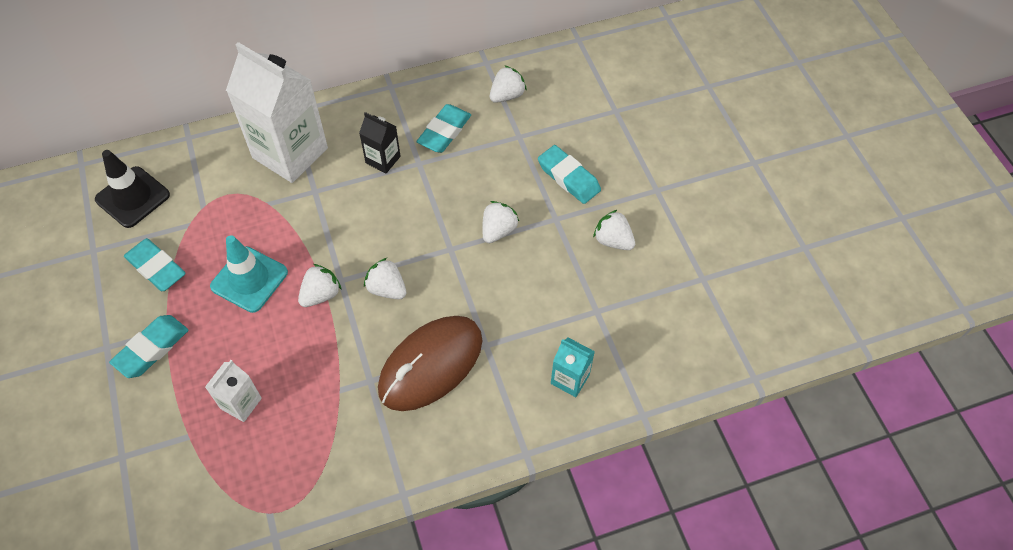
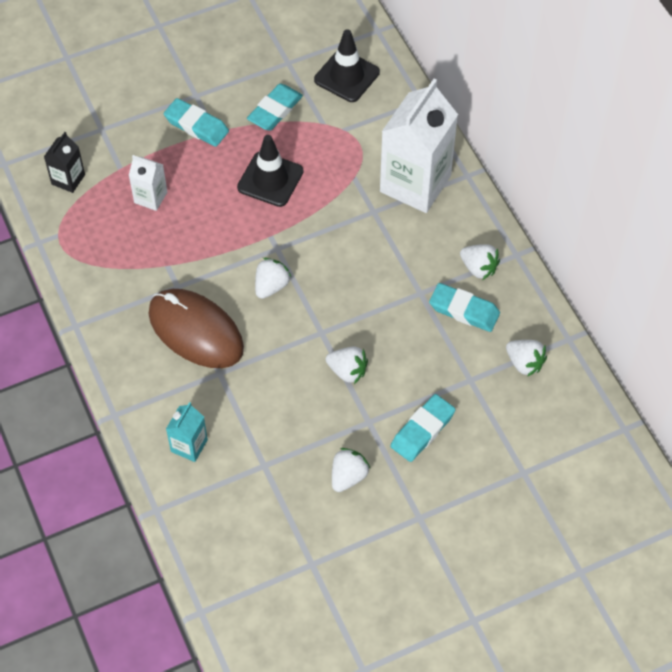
camera: 85 degrees right, 0 degrees up
(249, 279) = (270, 179): turquoise traffic cone -> black traffic cone
(321, 294) = (260, 236): white strawberry -> white strawberry (478, 268)
(383, 159) = (419, 261): black carton -> black carton (68, 179)

